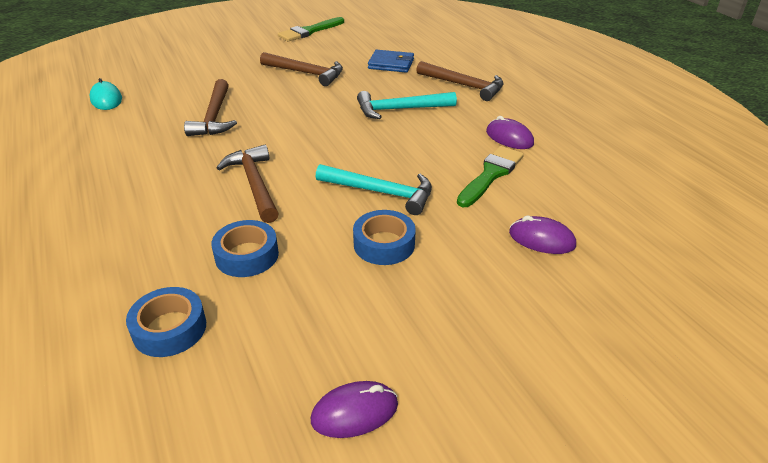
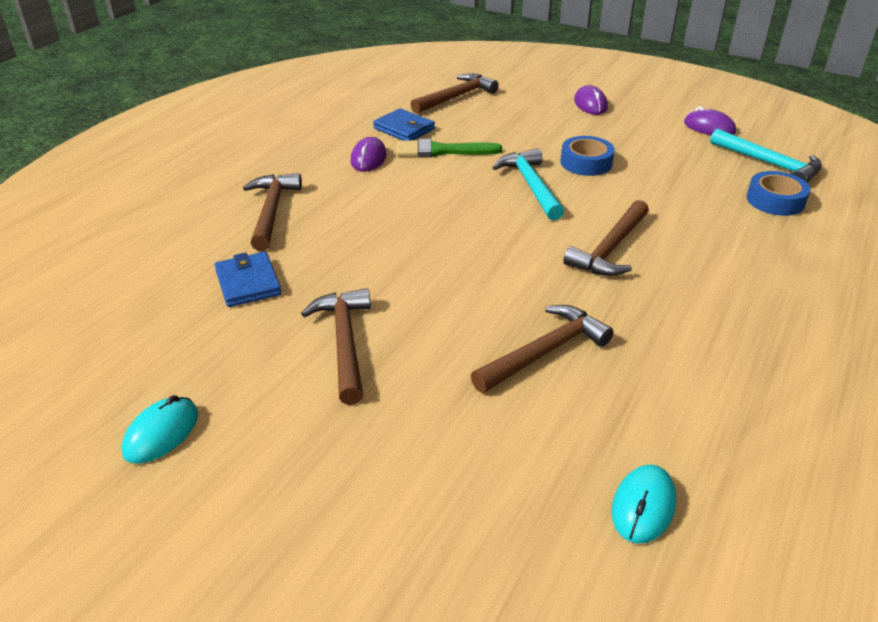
camera: 125 degrees left, 0 degrees up
(247, 255) = (682, 207): blue tape -> none
(309, 31) = (161, 433): green brush -> turquoise mouse
(400, 109) = (374, 229): turquoise hammer -> turquoise hammer (769, 164)
(541, 239) = (498, 116): purple mouse -> purple mouse (590, 104)
(556, 172) = (404, 129): none -> blue wallet
(620, 234) = (456, 97): none -> brown hammer

